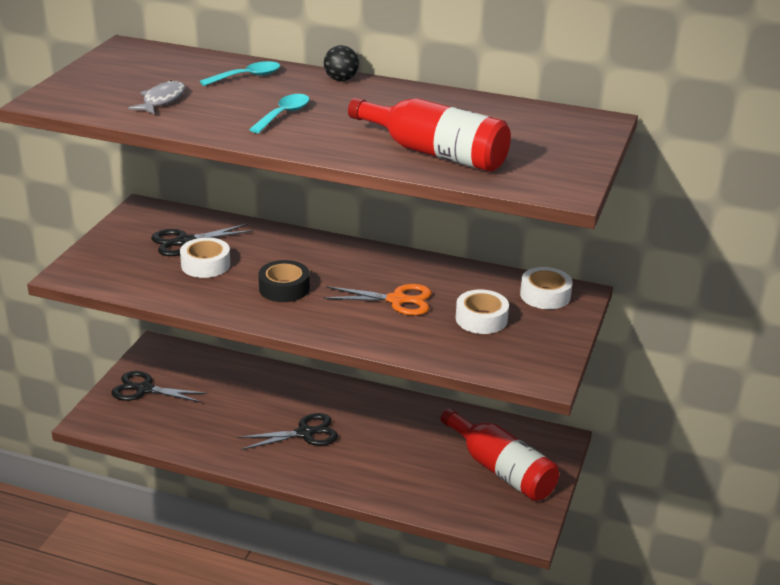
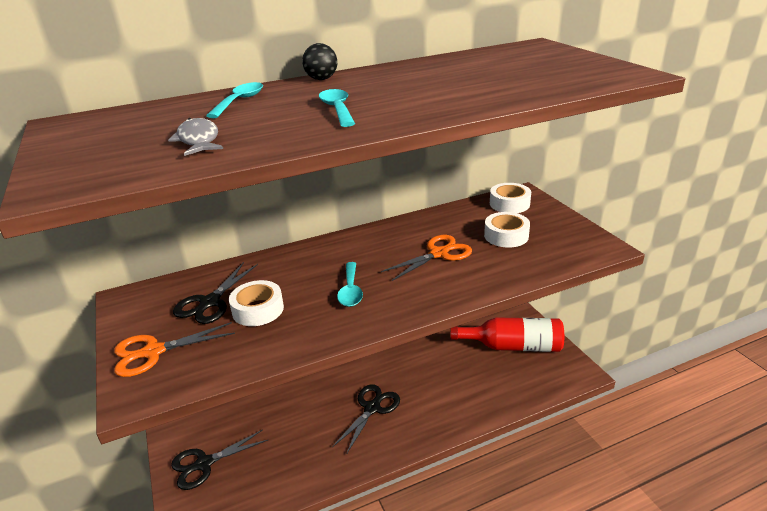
camera: 40 degrees left, 0 degrees up
(110, 255) = (153, 352): none -> orange scissors
(284, 288) = (350, 291): black tape -> turquoise spoon
(435, 153) = (507, 87): red bottle -> none

